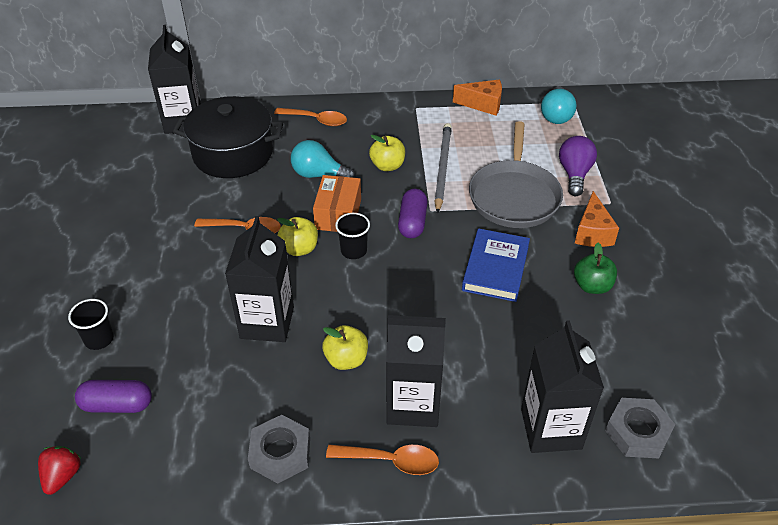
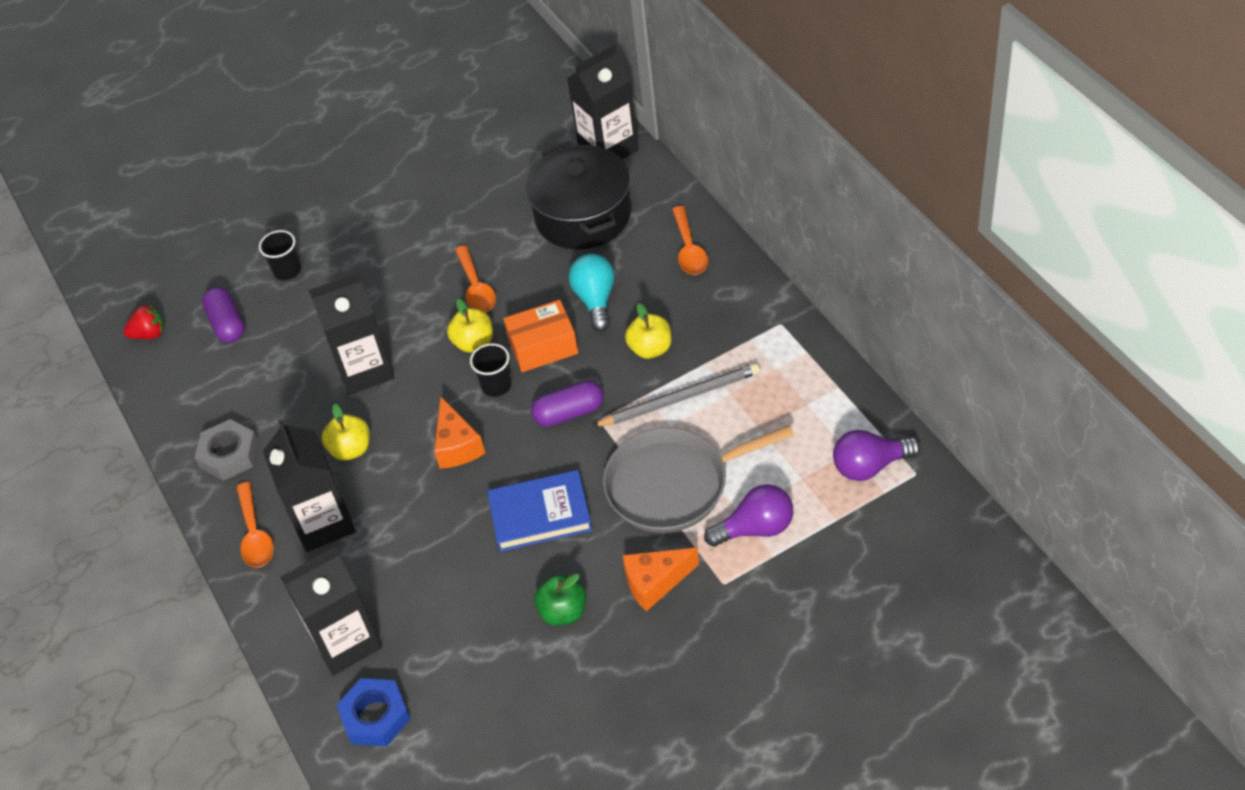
camera: 70 degrees right, 5 degrees up
(483, 104) = (836, 384): orange cheese -> orange cheese (457, 446)
(556, 115) = (870, 466): turquoise light bulb -> purple light bulb
(637, 432) = (375, 716): grey nut -> blue nut

